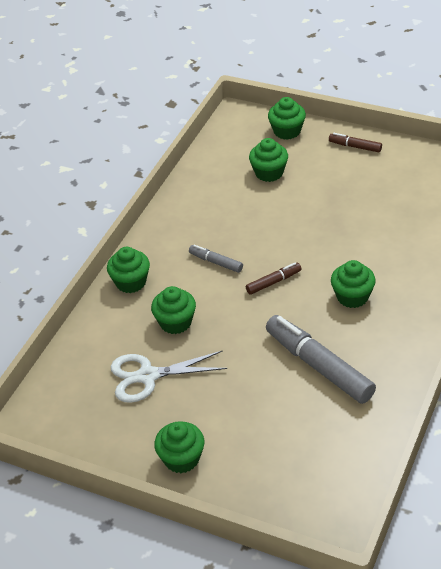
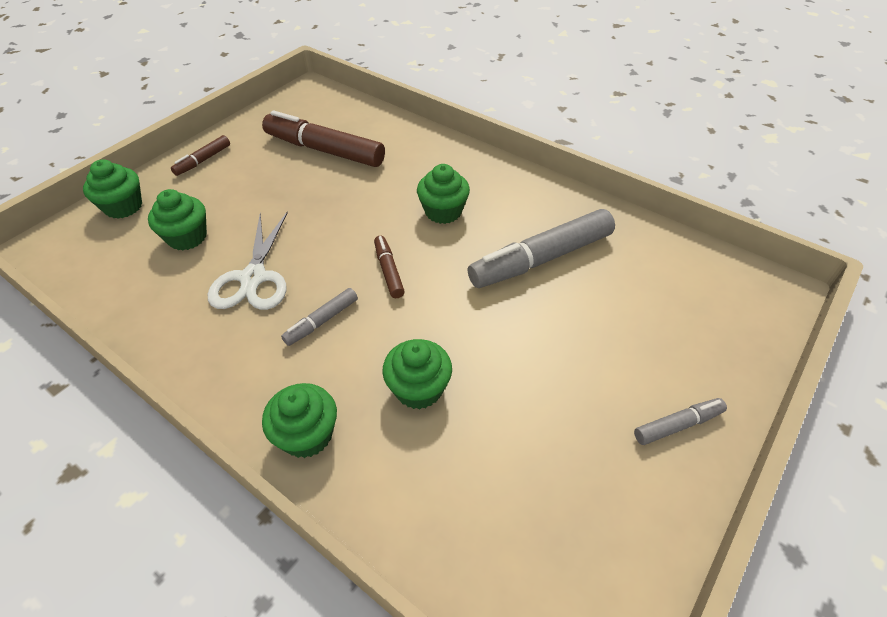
camera: 80 degrees left, 5 degrees up
(147, 376) = (516, 443): white scissors -> white scissors (253, 278)
(181, 459) = (678, 425): green cupcake -> grey marker
(401, 206) = (324, 150): none -> brown marker

